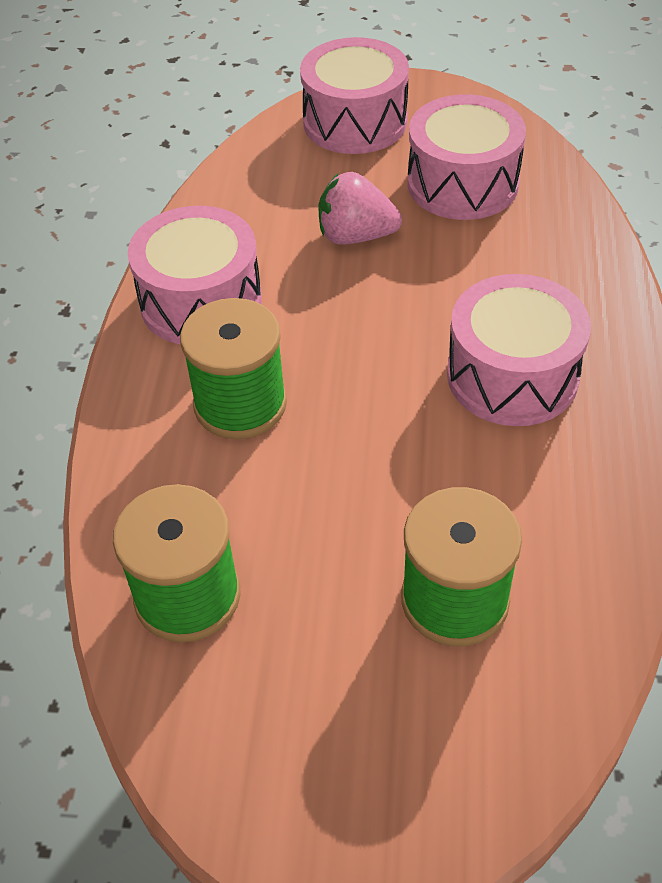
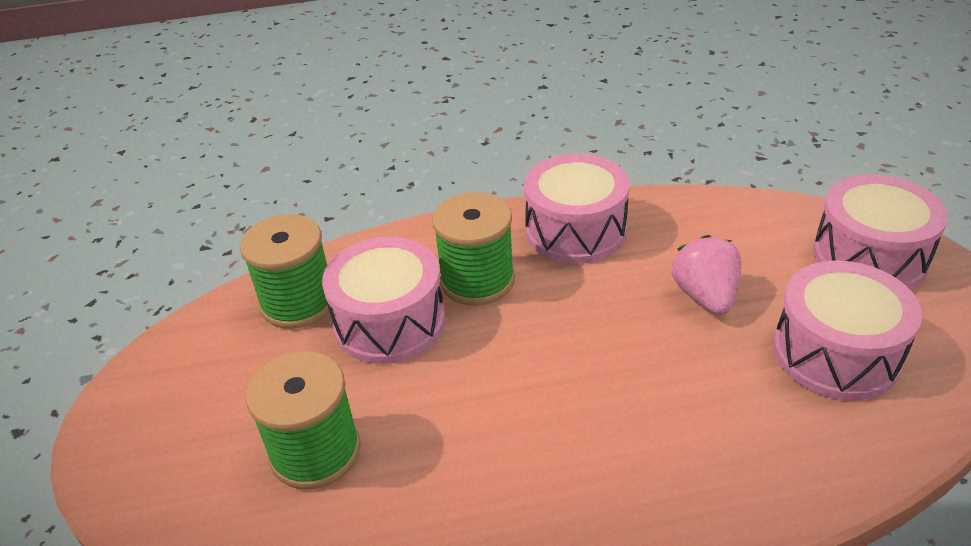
camera: 75 degrees right, 10 degrees down
(512, 375) = (579, 445): pink drum -> pink drum (389, 322)

